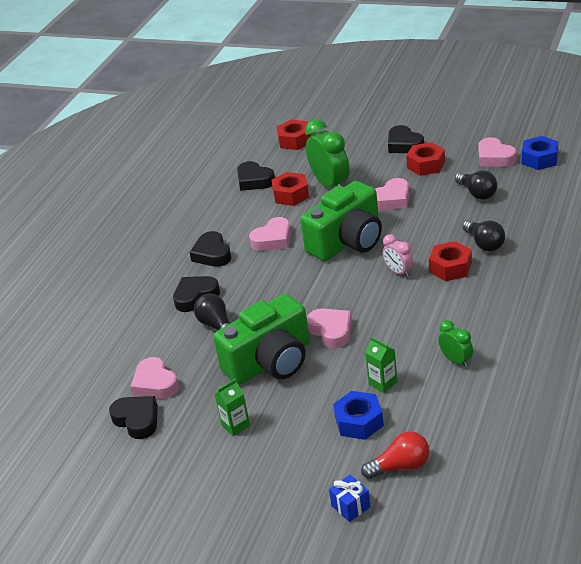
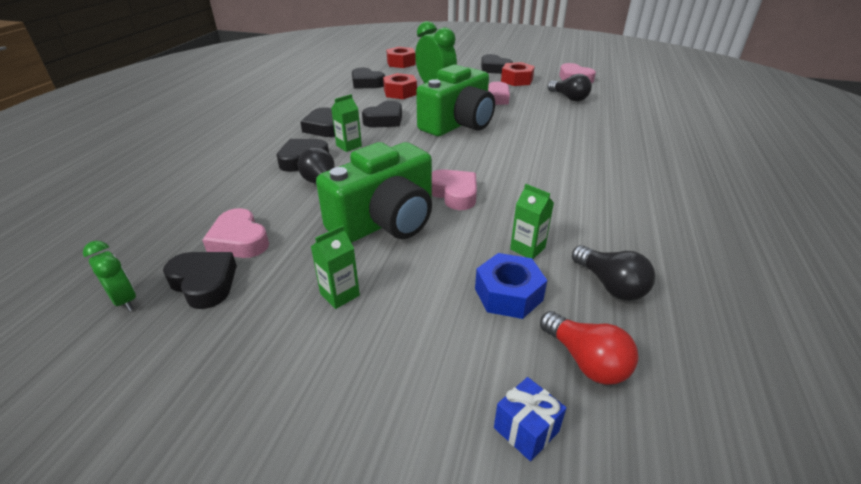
camera: 10 degrees left, 0 degrees up
(237, 278) = (349, 146): none -> green carton
(273, 239) = (384, 120): pink heart -> black heart
(398, 272) = (515, 147): pink clock -> none
(400, 466) = (585, 360): red light bulb -> red light bulb turned 75 degrees clockwise
(450, 267) = (566, 146): red nut -> none
(456, 361) = (608, 227): green clock -> green clock (125, 300)
(484, 243) = (591, 130): black light bulb -> black light bulb (610, 285)
(539, 159) = (613, 81): blue nut -> none

